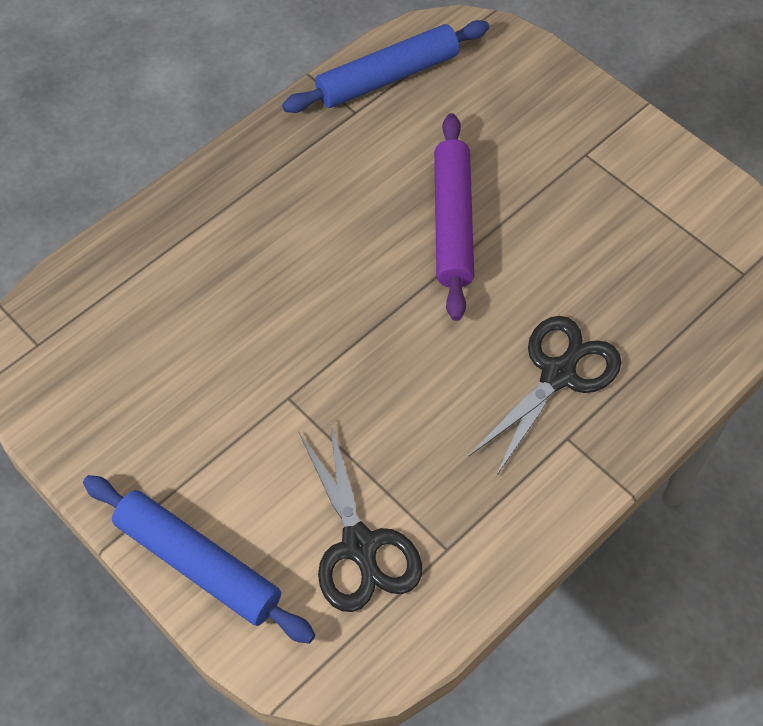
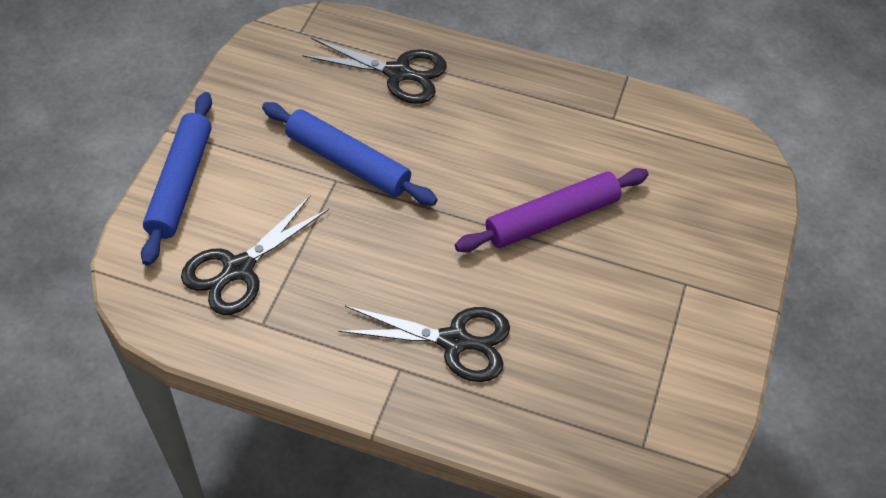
camera: 60 degrees right, 5 degrees down
(171, 272) = (399, 73): none -> black scissors
(387, 77) = (661, 124): blue rolling pin -> blue rolling pin (347, 162)

